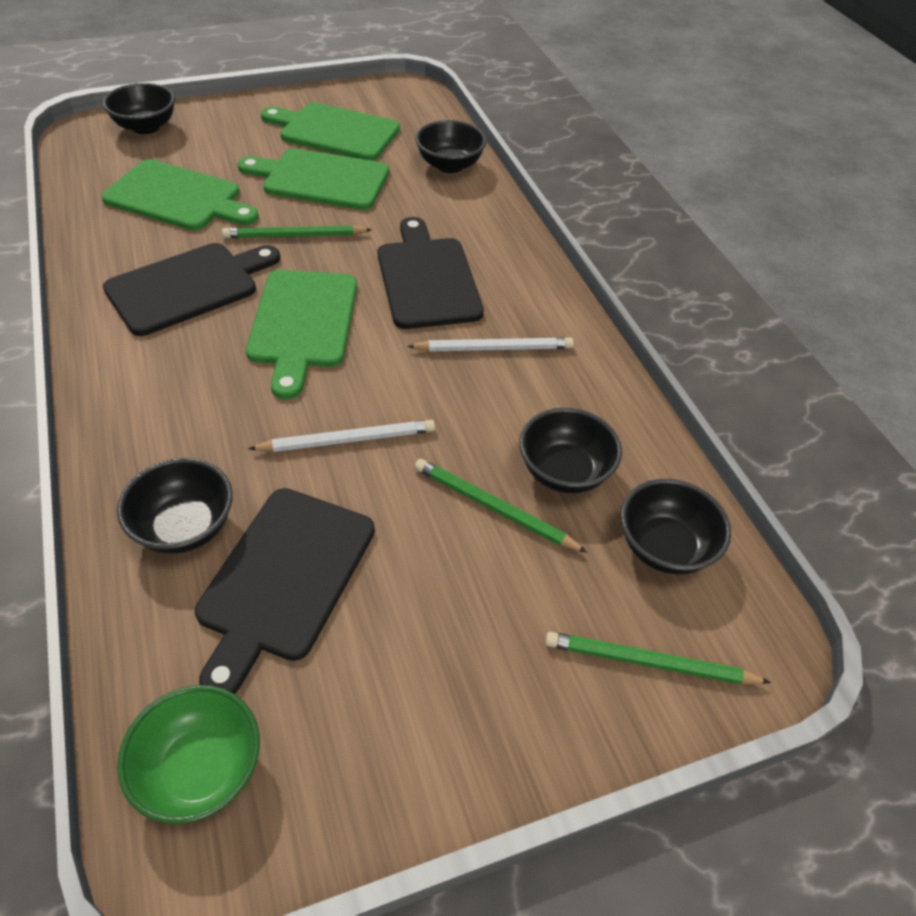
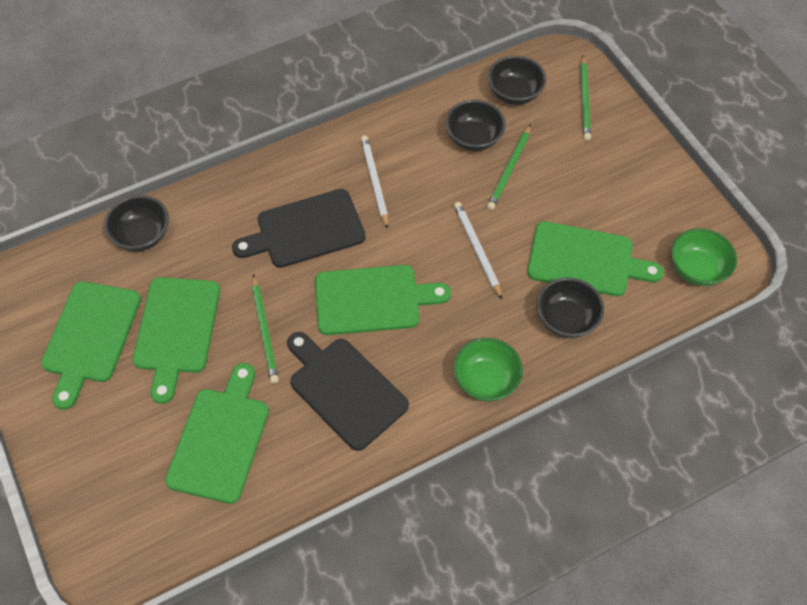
camera: 95 degrees left, 10 degrees up
(132, 413) = (486, 380): none -> green bowl
(146, 127) = (94, 514): black bowl -> none
(284, 579) = (585, 260): black cutting board -> green cutting board

